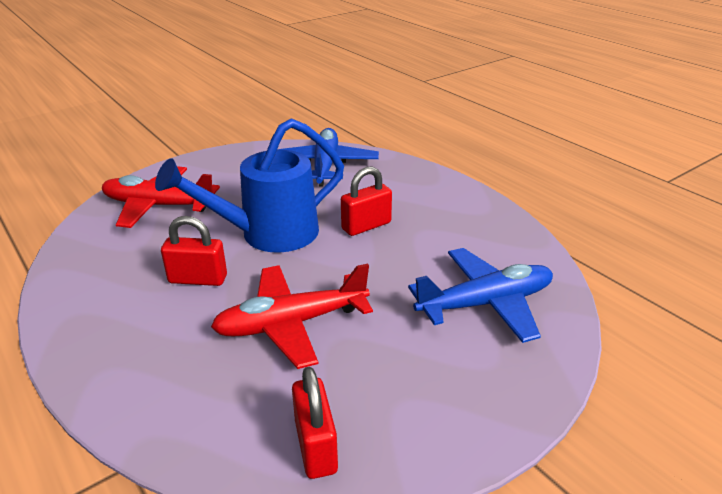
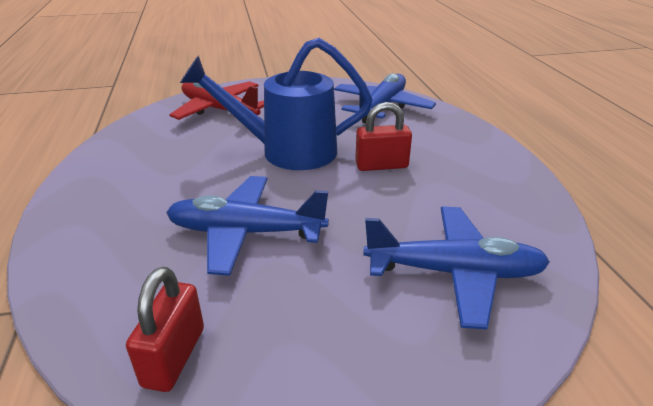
camera: 25 degrees right, 0 degrees up
(198, 279) = (201, 173): red padlock -> none
(291, 324) = (245, 233): red plane -> blue plane

